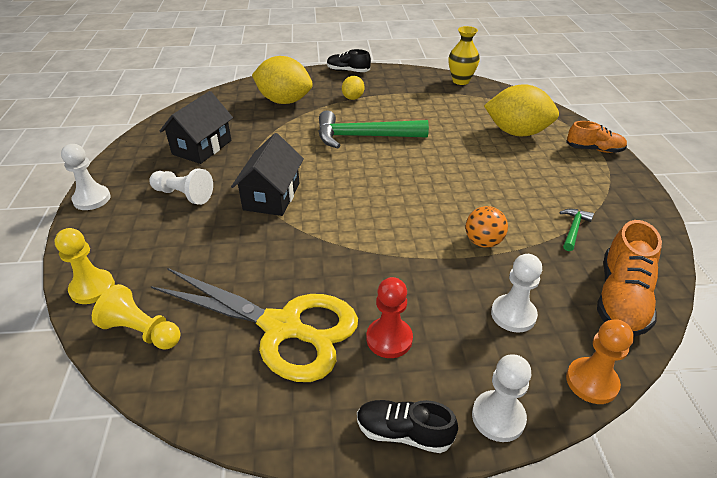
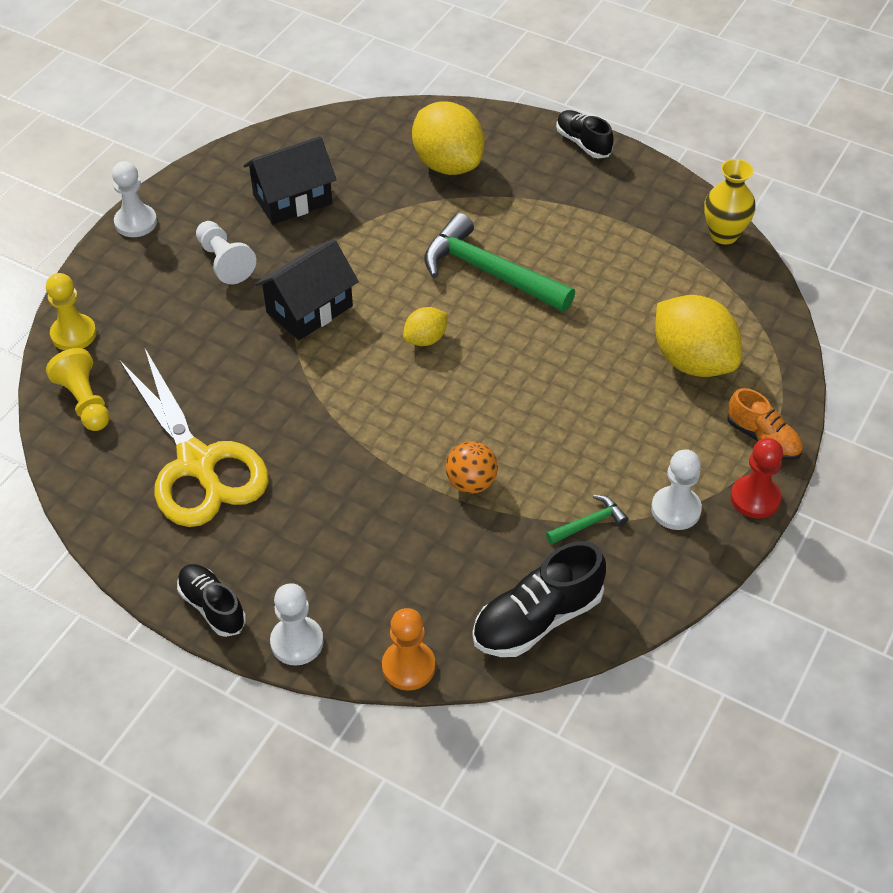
camera: 35 degrees right, 10 degrees up
(353, 98) = (540, 198): yellow lemon -> yellow lemon (425, 339)
(389, 339) = (276, 527): red pawn -> red pawn (755, 498)
(513, 314) = (411, 571): white pawn -> white pawn (676, 509)
(621, 298) = (537, 619): orange shoe -> black shoe

